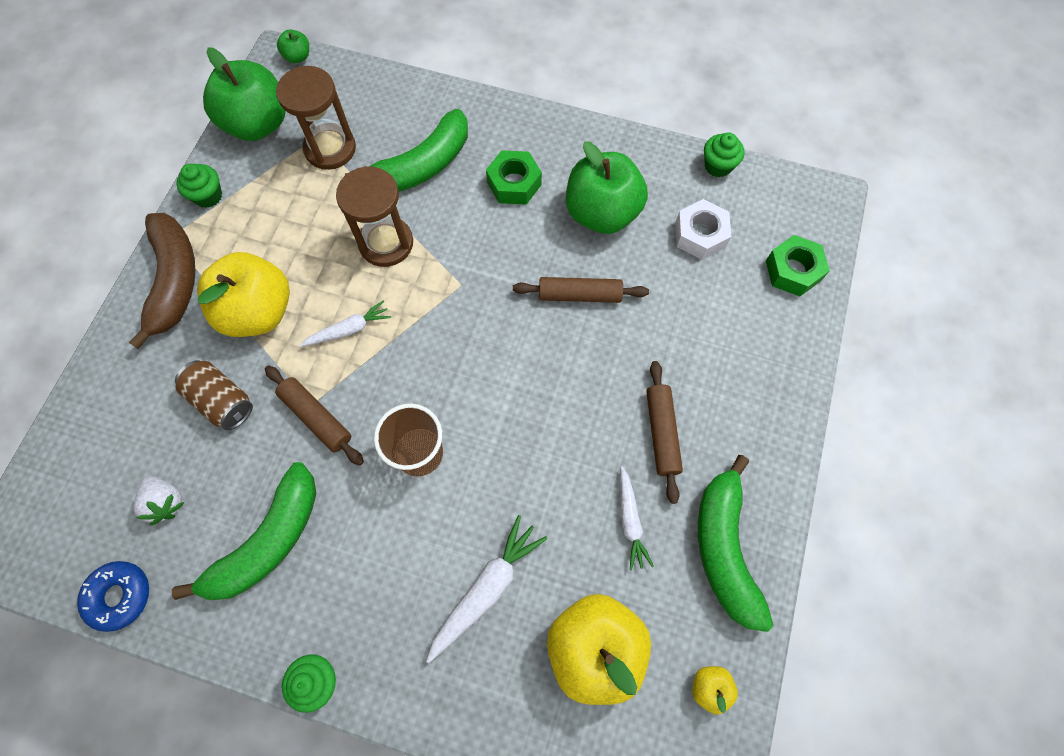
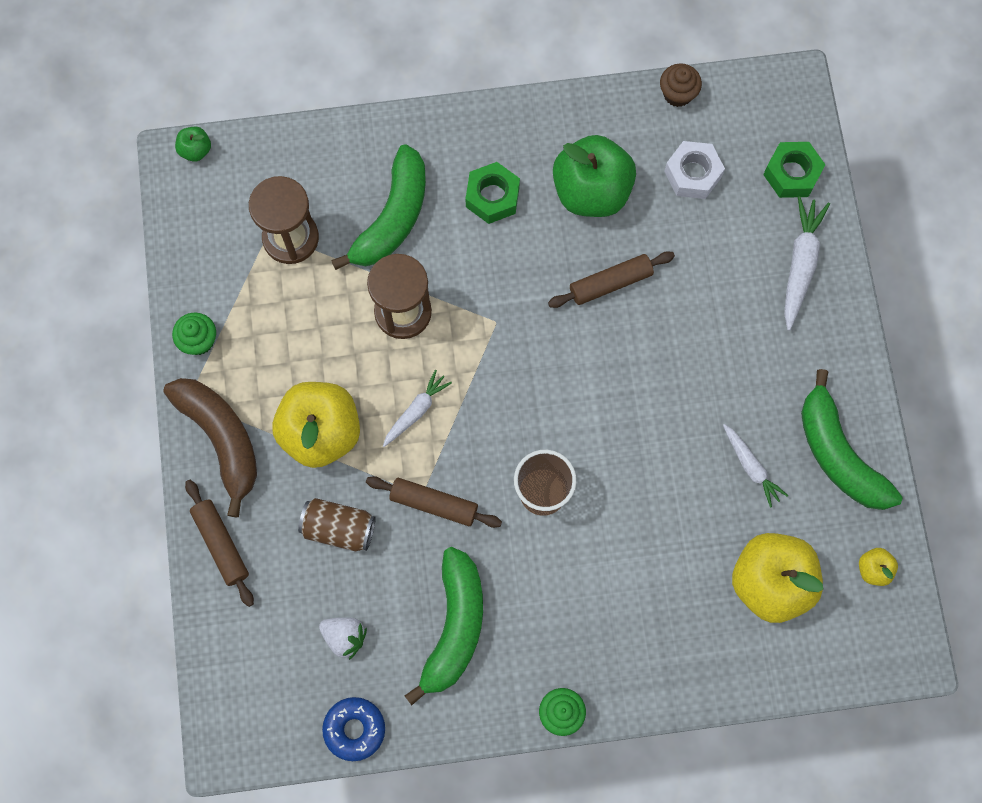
camera: 25 degrees left, 5 degrees up
(258, 124) = (201, 243): green apple -> none
(486, 589) = (660, 578): white carrot -> white carrot (800, 264)
(662, 433) = (743, 379): brown rolling pin -> brown rolling pin (221, 544)
(718, 166) = (677, 94): green cupcake -> brown cupcake

